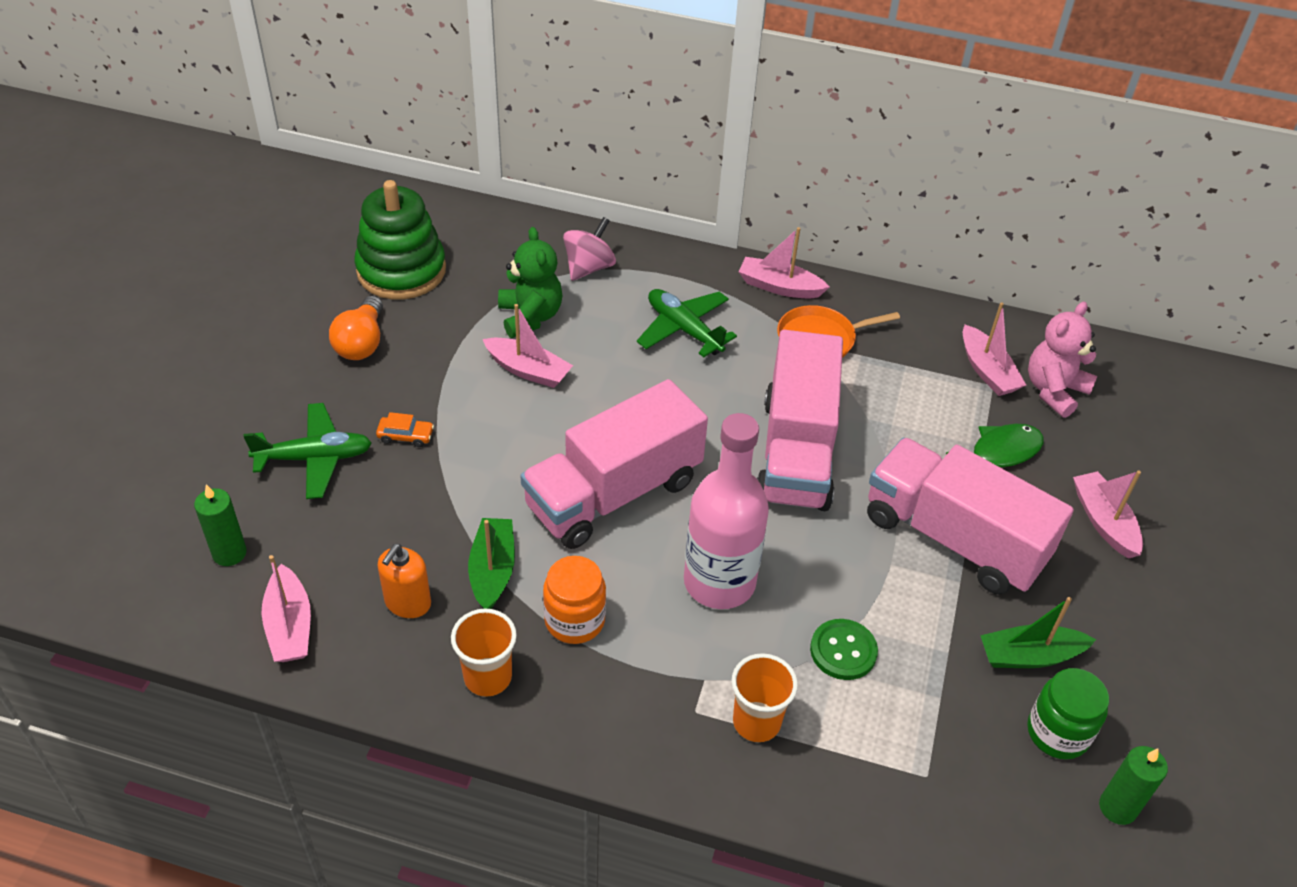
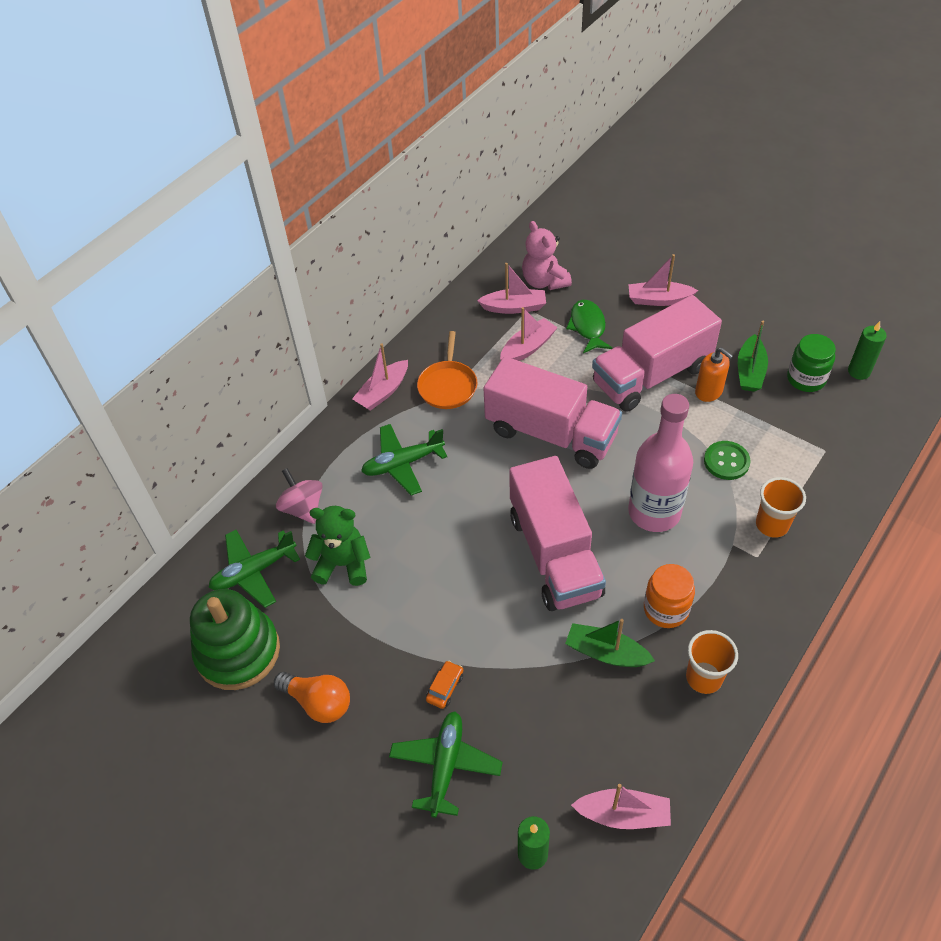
camera: 65 degrees left, 5 degrees up
(408, 603) = (622, 720): orange soap dispenser -> orange soap dispenser (709, 392)
(496, 255) = (254, 572): none -> green plane
(528, 370) = (404, 580): pink boat -> pink boat (528, 348)

